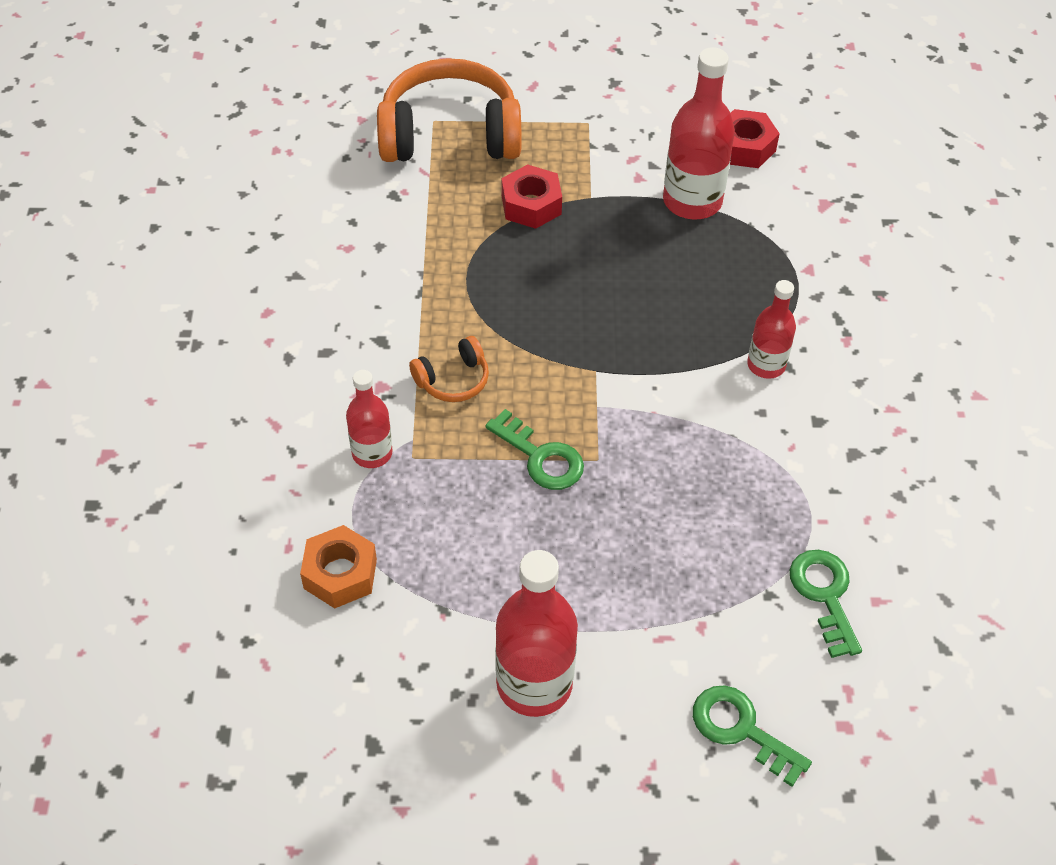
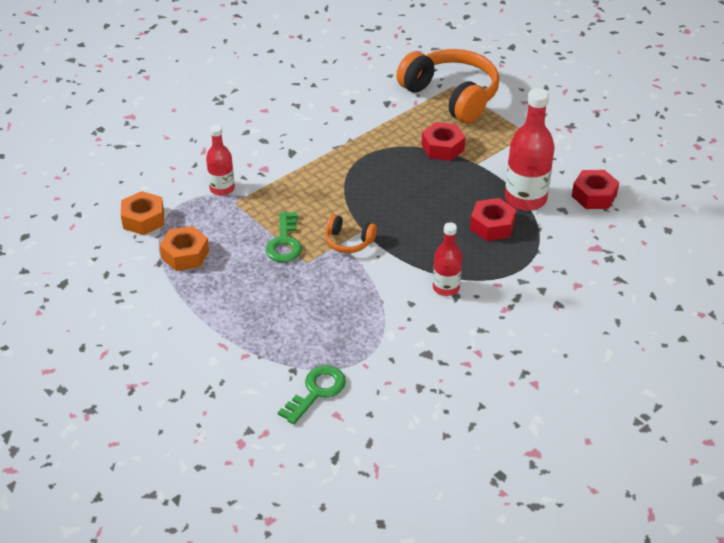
camera: 50 degrees right, 10 degrees down
(453, 380) = (296, 187): orange headphones -> orange headphones (348, 241)
(458, 572) = (185, 254): none -> orange nut
(534, 684) = (149, 315): red bottle -> none
(706, 258) = (492, 226): none -> red nut
(741, 729) = (197, 403): green key -> none

